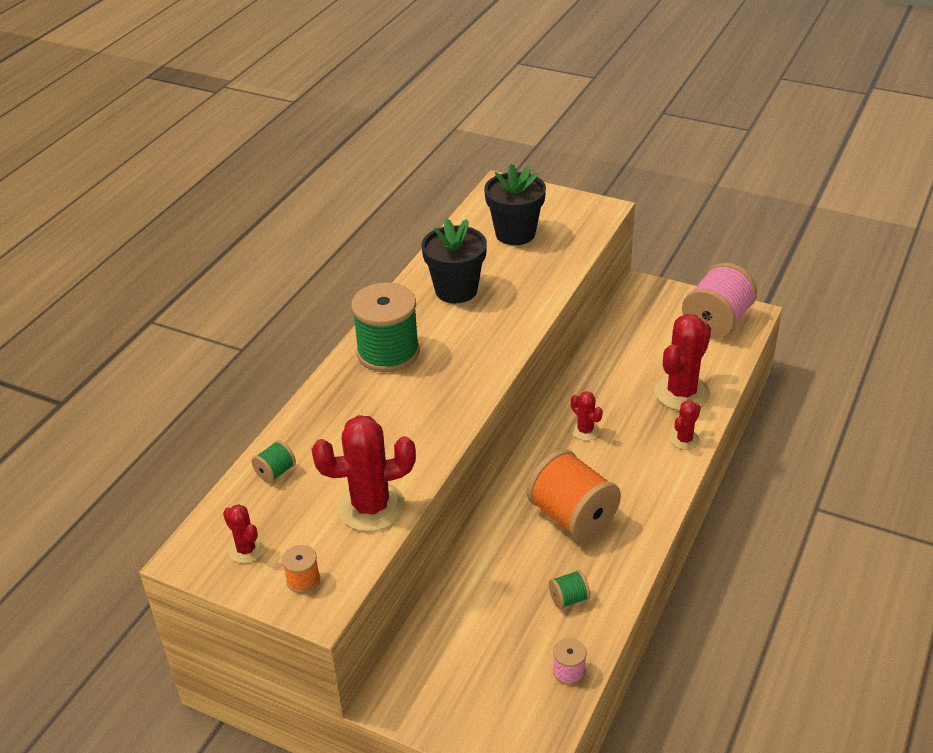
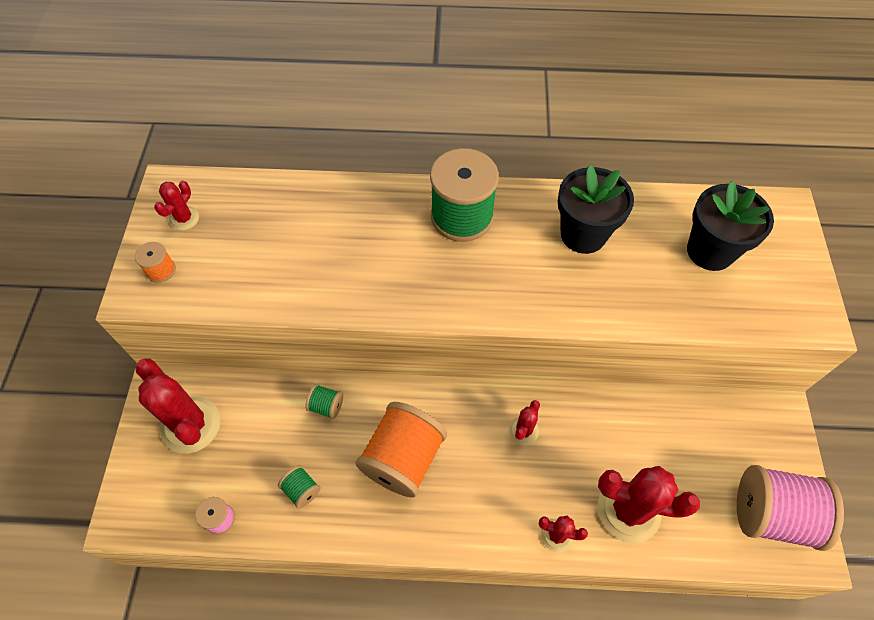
camera: 65 degrees right, 20 degrees up
(275, 472) = (276, 200): green spool -> green spool (326, 406)
(371, 507) = (257, 284): red cactus -> red cactus (191, 425)

